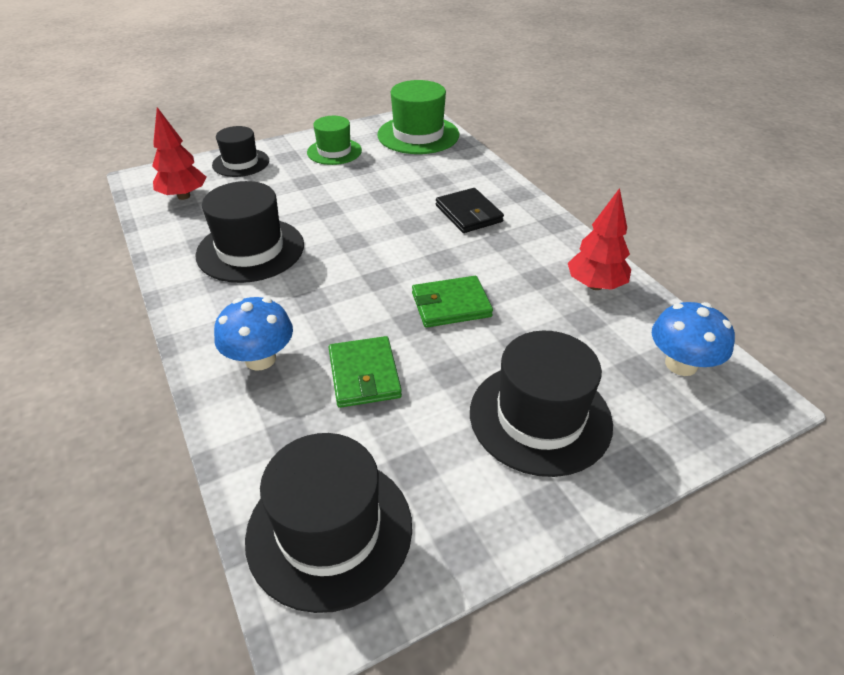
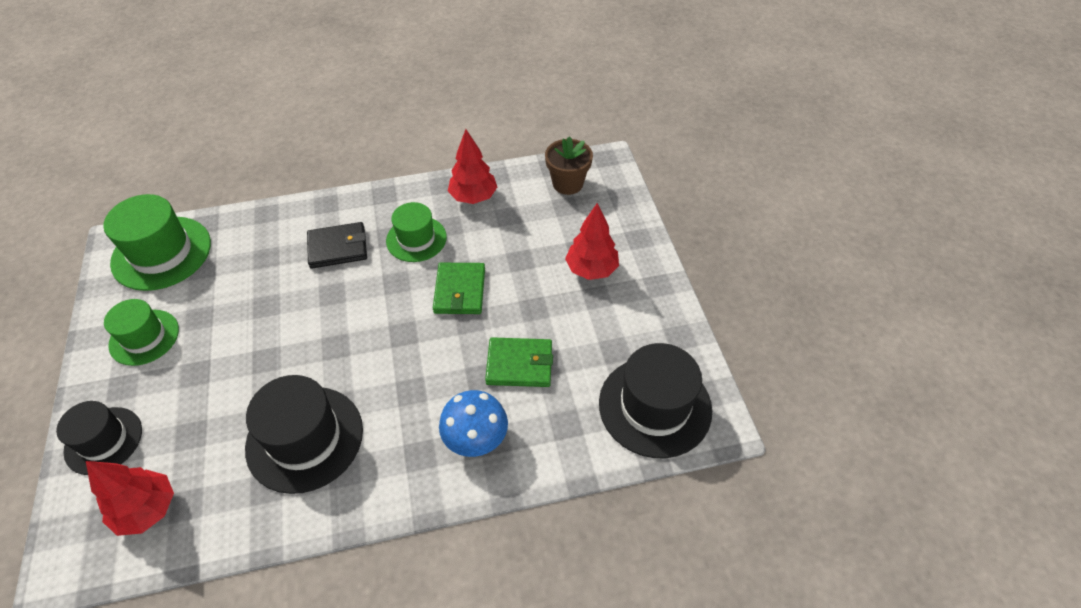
camera: 75 degrees left, 10 degrees up
(507, 258) = (416, 239): none -> green hat
(540, 417) = (591, 269): black hat -> red tree
(681, 364) = (567, 183): blue mushroom -> brown flower pot

